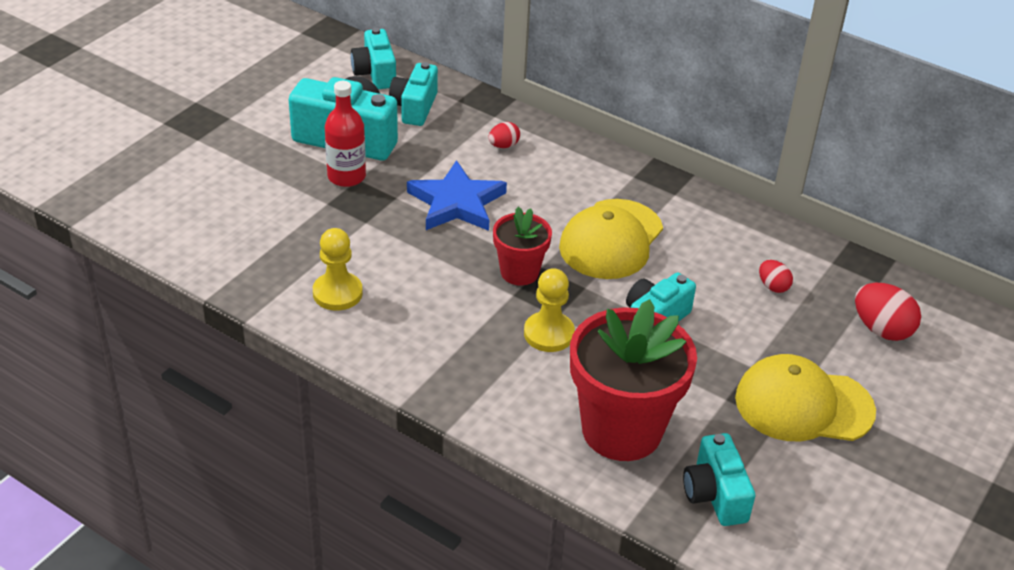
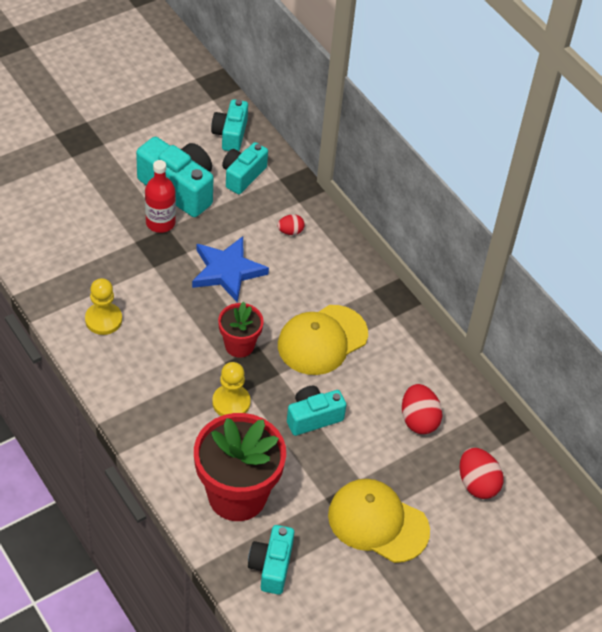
camera: 20 degrees right, 10 degrees up
(773, 286) = (418, 420): red egg -> red egg, size x1.75

